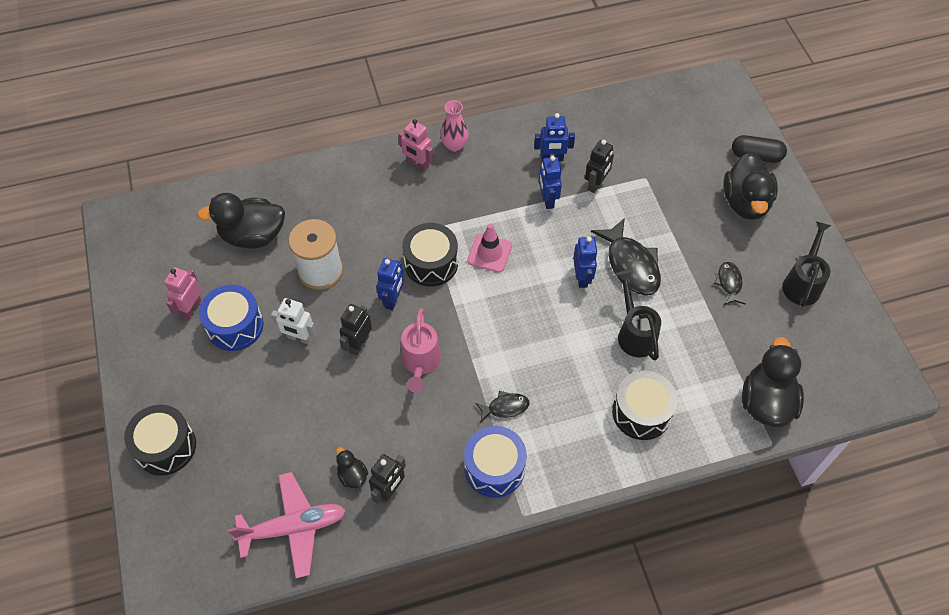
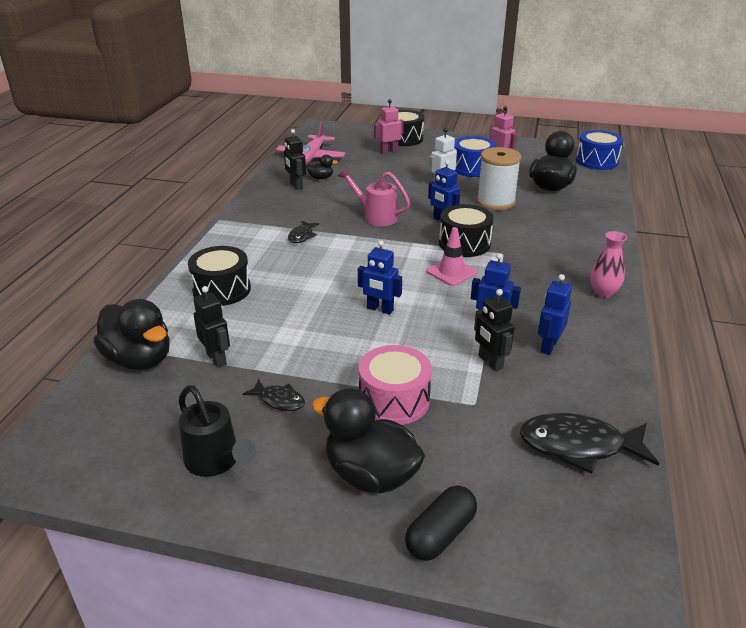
camera: 120 degrees right, 25 degrees down
(358, 344) = (415, 200): black robot -> black robot (216, 359)
(418, 164) = (587, 267): pink robot -> pink robot (388, 151)
(494, 468) = (263, 219): blue drum -> blue drum (596, 161)
(631, 265) = (366, 343): black fish -> black fish (579, 446)
(634, 334) = (292, 315): black watering can -> none
(676, 220) = (394, 400): none -> pink drum

